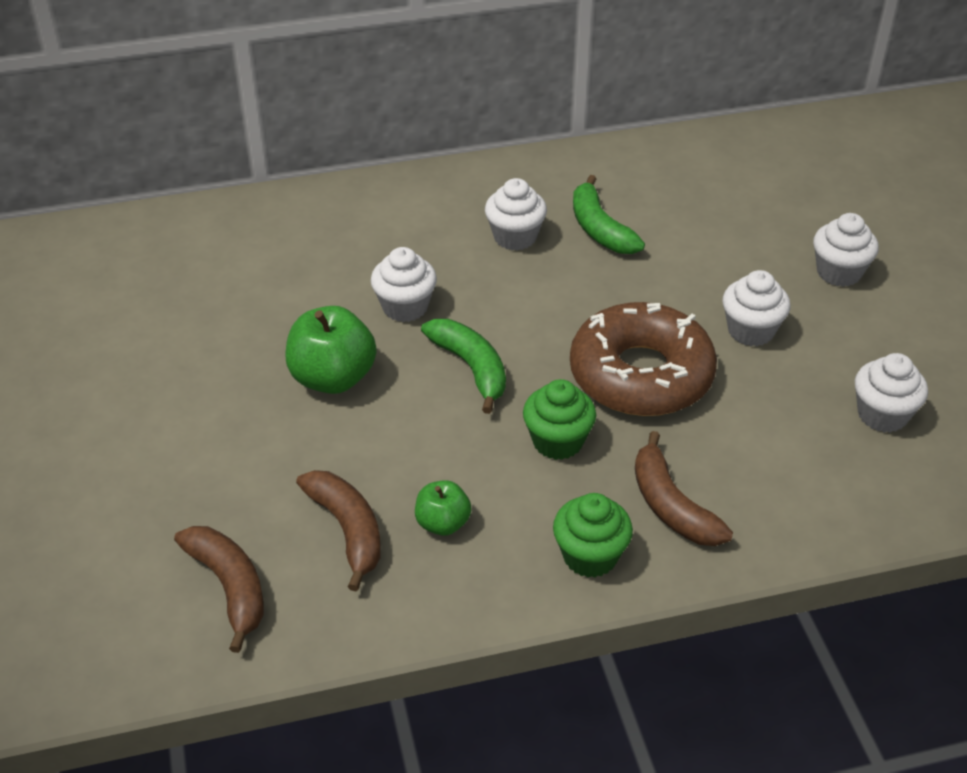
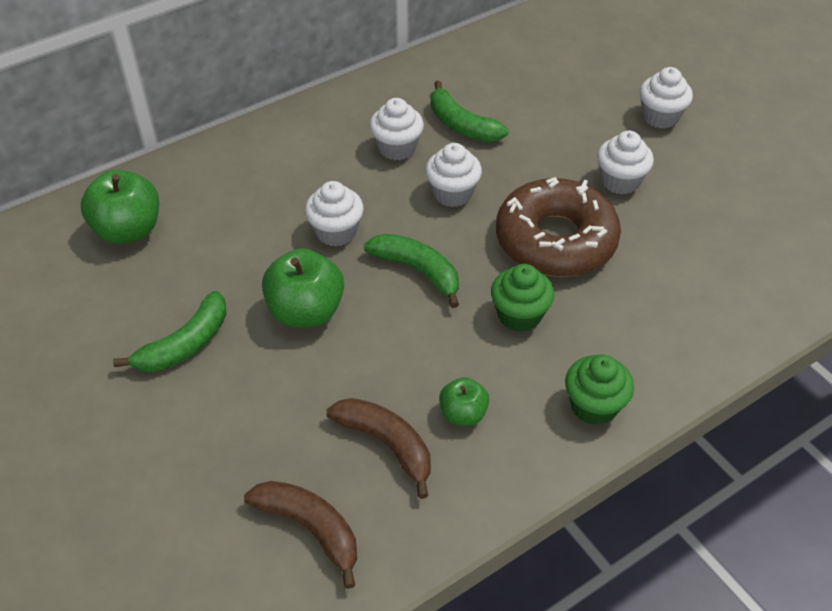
camera: 20 degrees left, 5 degrees up
(197, 254) = (128, 230): none -> green apple
(197, 378) = (185, 344): none -> green banana
(671, 505) = (634, 344): brown banana -> none
(882, 415) = (749, 224): white cupcake -> white cupcake (452, 193)

